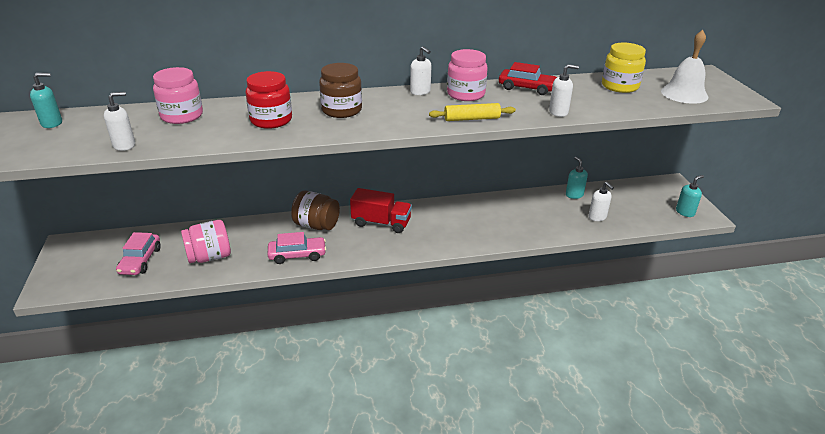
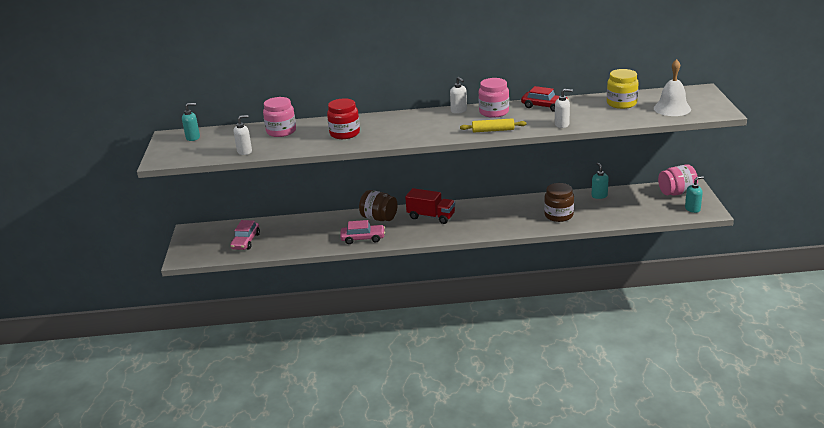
camera: 10 degrees right, 5 degrees down
(210, 257) = (296, 239): pink jar -> pink jar (677, 192)
(341, 110) = (396, 126): brown jar -> brown jar (558, 215)
(597, 217) = (613, 212): white soap dispenser -> none

